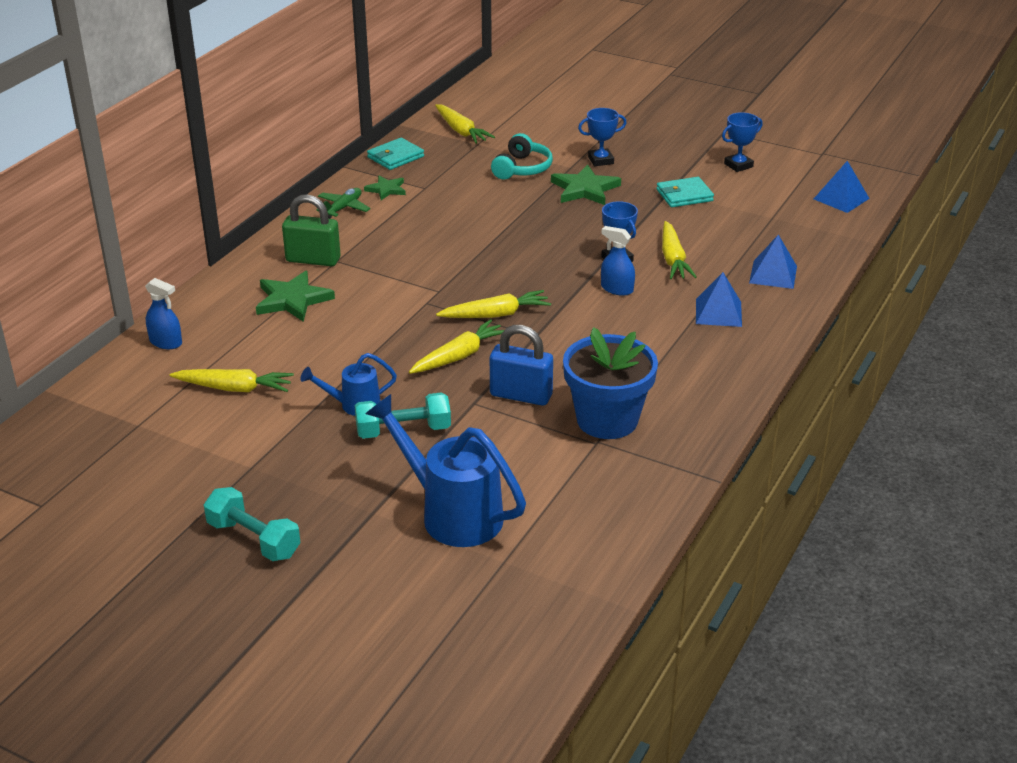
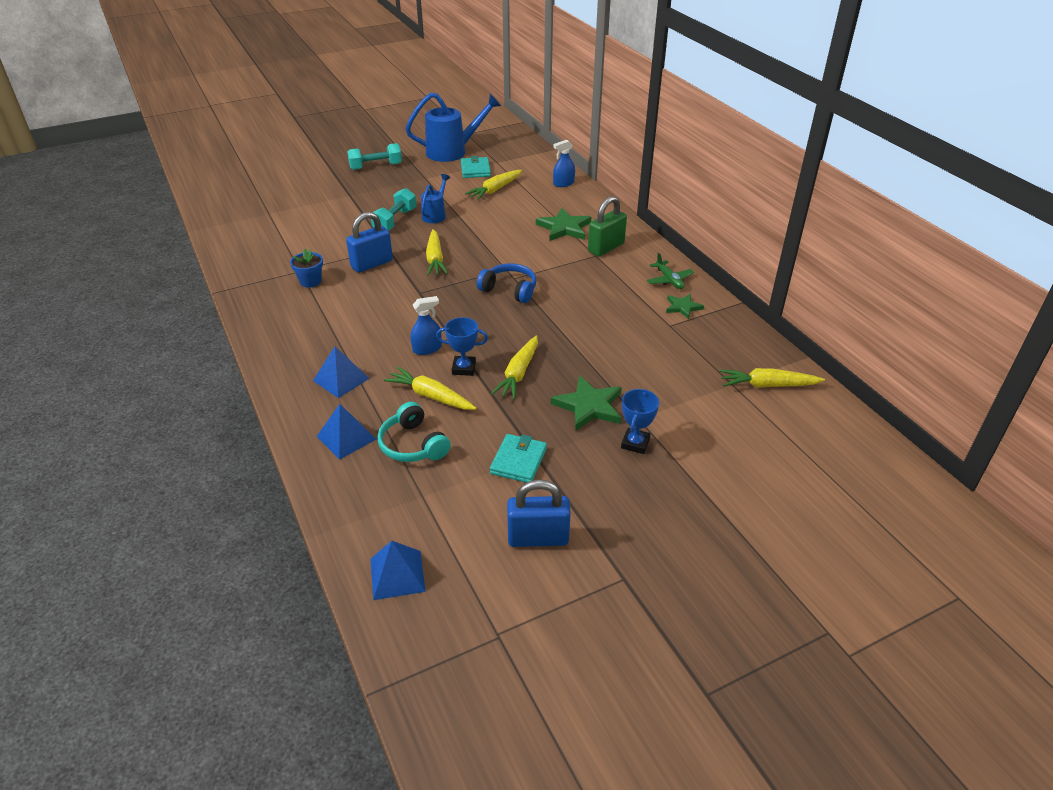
camera: 125 degrees right, 5 degrees up
(395, 157) = (739, 331): turquoise wallet -> turquoise wallet (475, 170)
(452, 514) = (317, 212): blue watering can -> blue watering can (452, 152)
(464, 285) = (509, 290): none -> blue headphones
(496, 314) = (460, 288): yellow carrot -> yellow carrot (518, 374)
(522, 168) = (660, 388): turquoise headphones -> turquoise headphones (413, 445)
(607, 420) = (310, 281): blue flower pot -> blue flower pot, size x0.50
(738, 165) = (538, 538): blue trophy -> blue padlock

